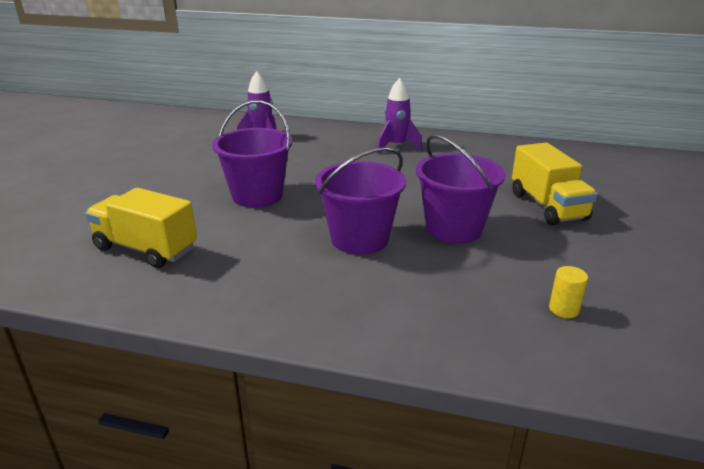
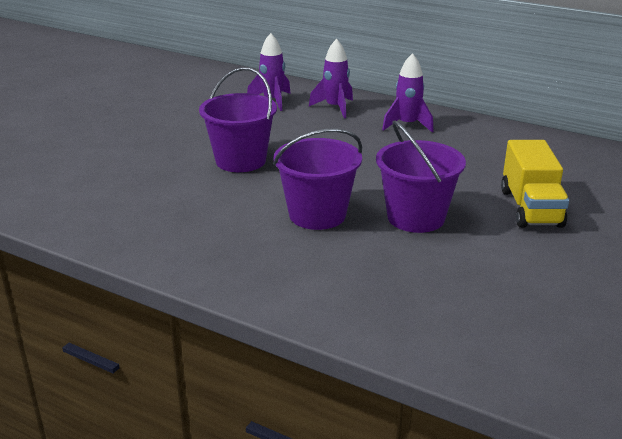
camera: 15 degrees right, 0 degrees up
(146, 249) = (121, 197): yellow truck -> none
(323, 138) = (335, 108): none -> purple rocket
(563, 309) = (476, 306): yellow cylinder -> none

